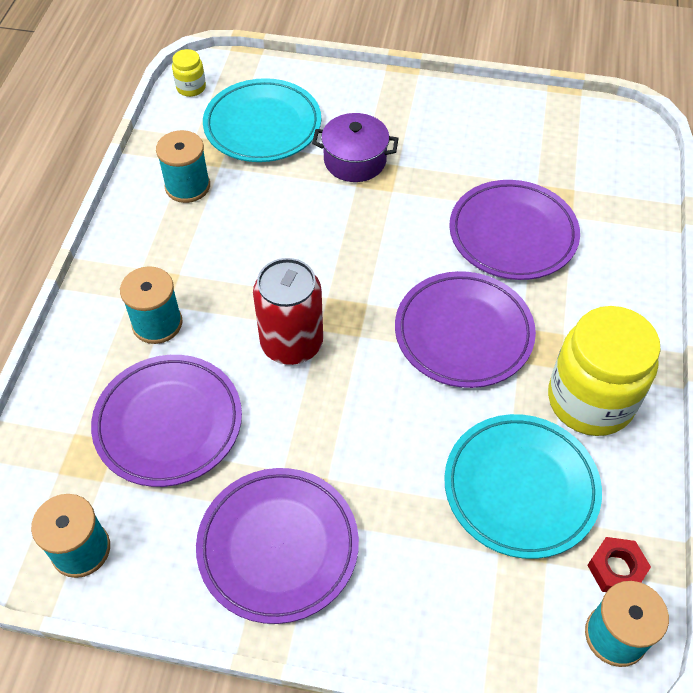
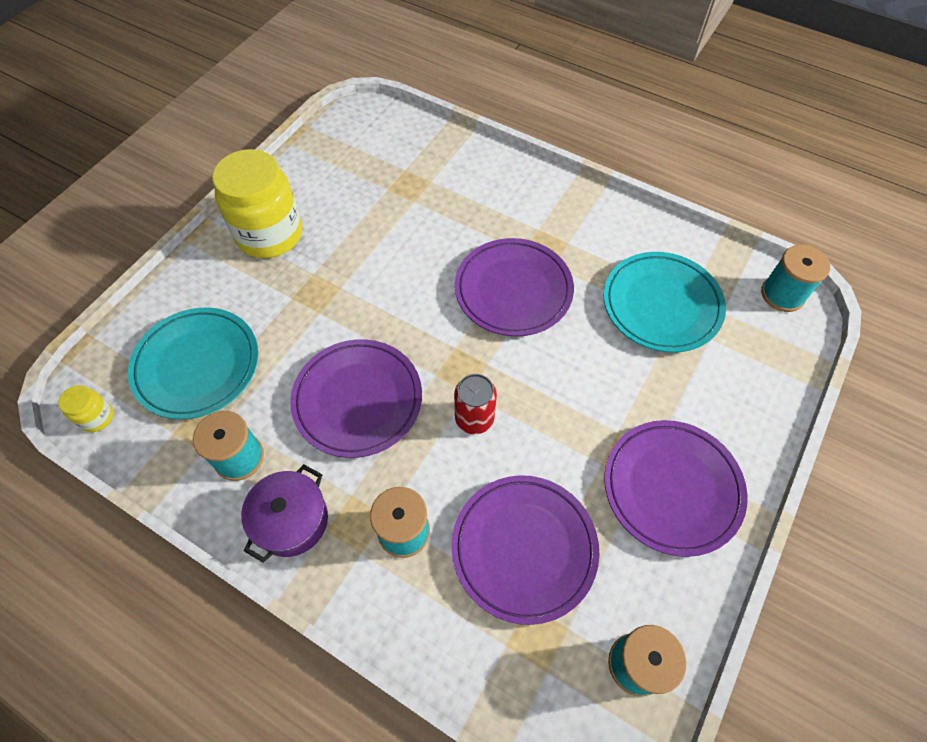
camera: 70 degrees left, 5 degrees up
(291, 343) = (474, 418): red can -> red can, size x0.67
(355, 160) = (289, 304): purple pot -> purple pot (291, 520)
(512, 234) = (430, 223): purple plate -> purple plate (358, 400)
(590, 400) = (601, 236): yellow jar -> yellow jar (270, 234)
(616, 569) = (736, 275): red nut -> none

